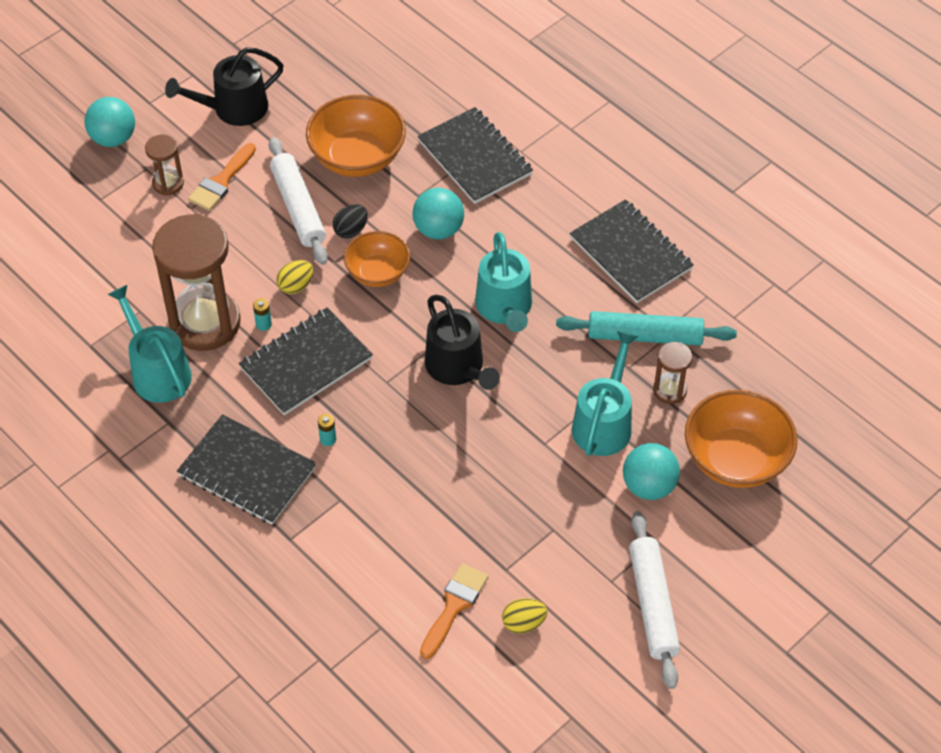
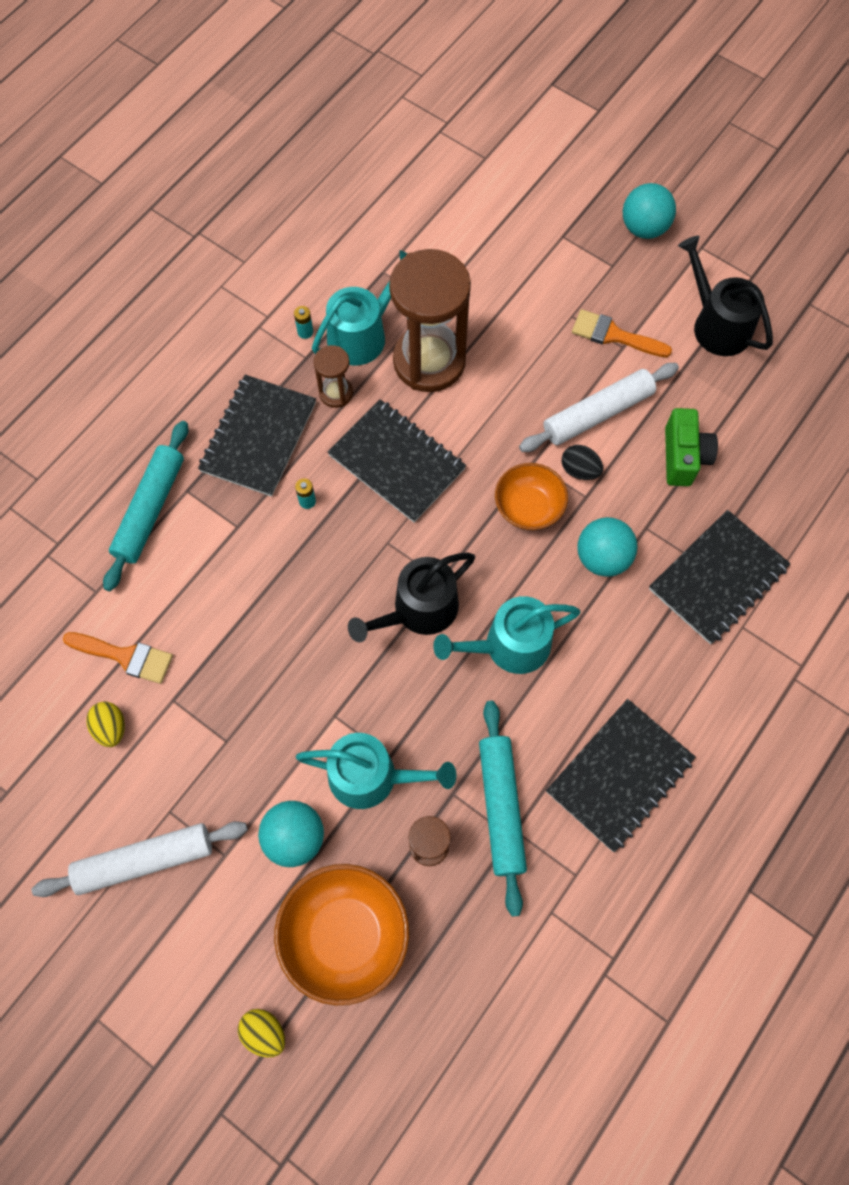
camera: 80 degrees right, 15 degrees up
(168, 183) = (598, 289): brown hourglass -> brown hourglass (336, 393)
(263, 324) = (438, 413): turquoise battery -> turquoise battery (305, 332)
(296, 286) = (493, 433): yellow egg -> yellow egg (264, 1032)
(302, 573) = (150, 509): none -> turquoise rolling pin
(357, 157) = (683, 457): orange bowl -> green camera

